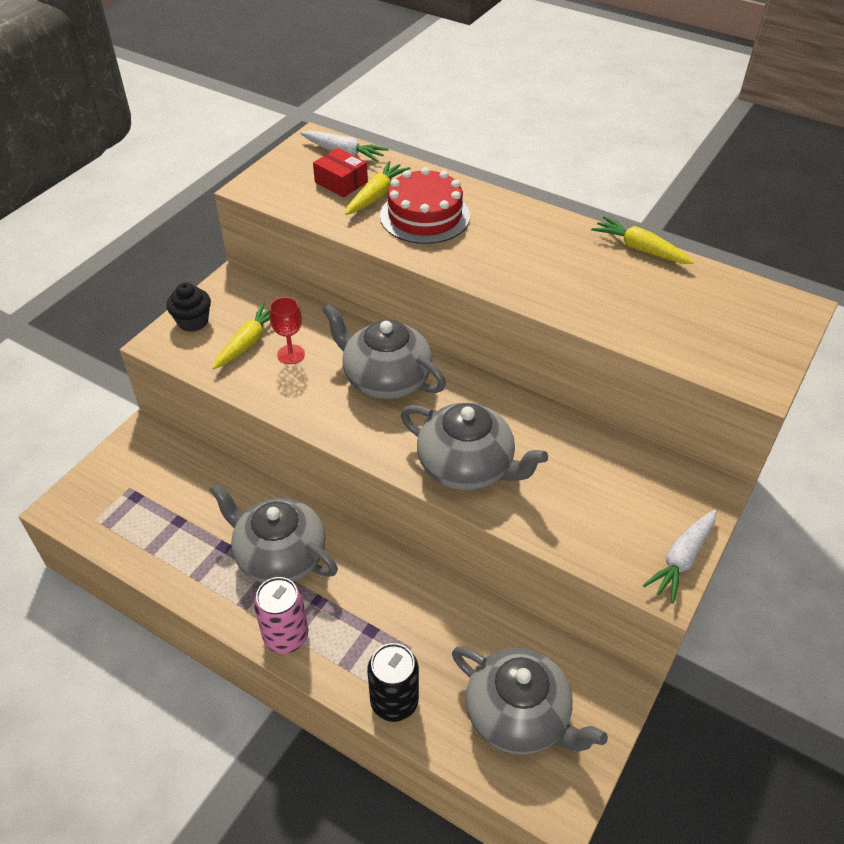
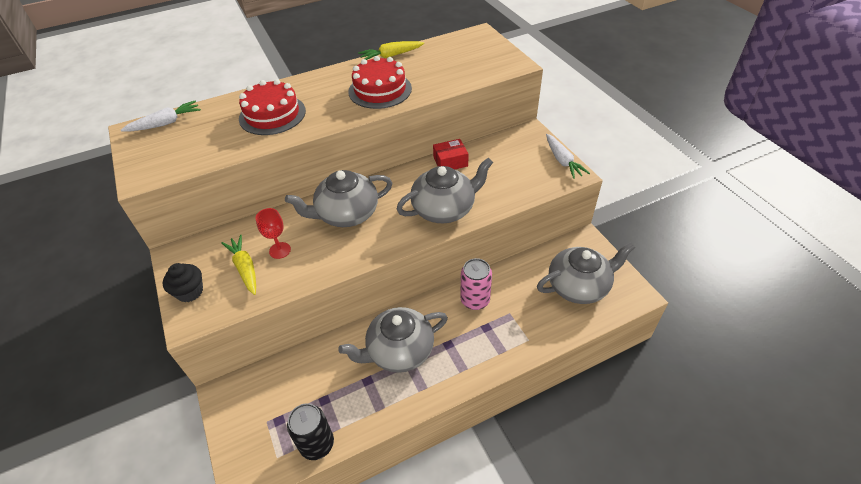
camera: 55 degrees left, 0 degrees up
(286, 636) = (461, 373): pink can -> pink can (475, 300)
(341, 182) = (193, 135): red box -> red box (450, 161)
(376, 196) = (227, 126): yellow carrot -> none
(394, 701) = (539, 337): black can -> black can (317, 444)
(555, 276) = (380, 90): none -> red cake

